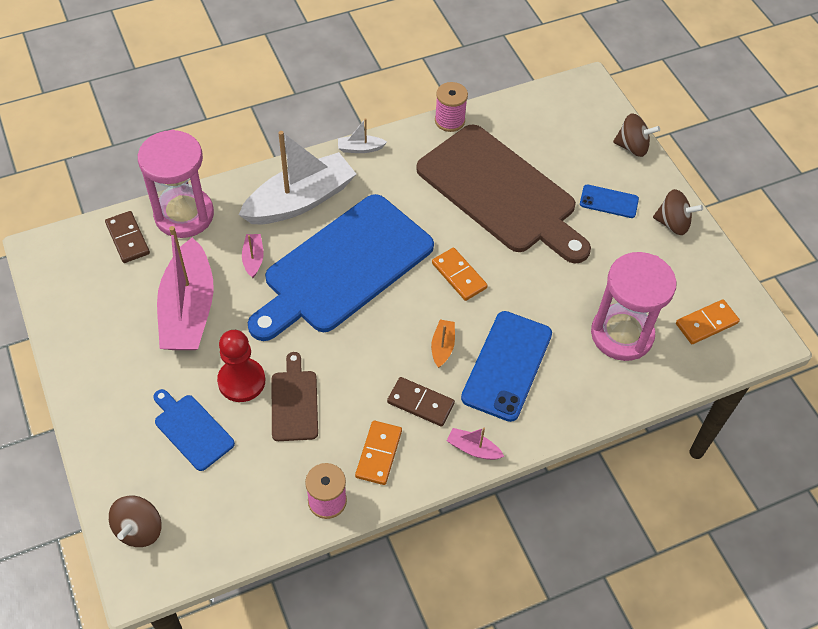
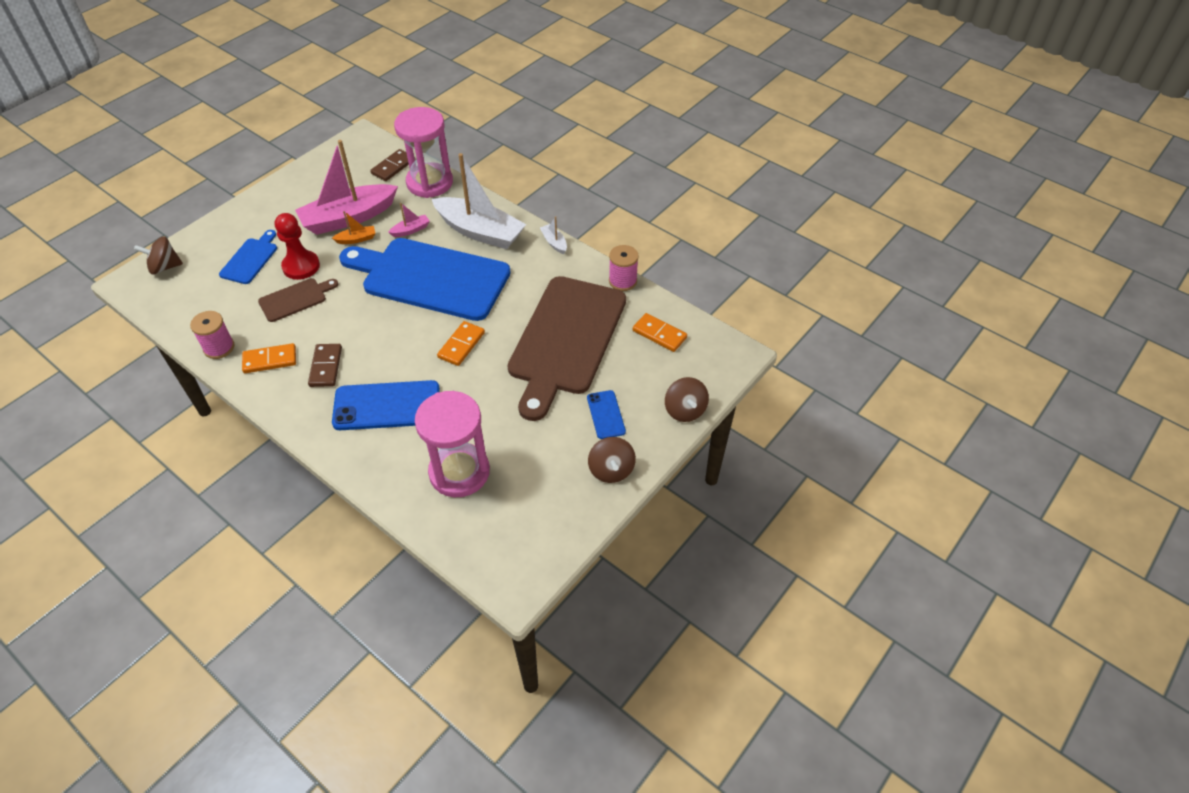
camera: 65 degrees right, 5 degrees down
(442, 347) = (385, 360): orange boat -> orange boat (356, 239)
(473, 449) = (297, 413): pink boat -> none
(706, 323) = (506, 532): orange domino -> orange domino (659, 334)

